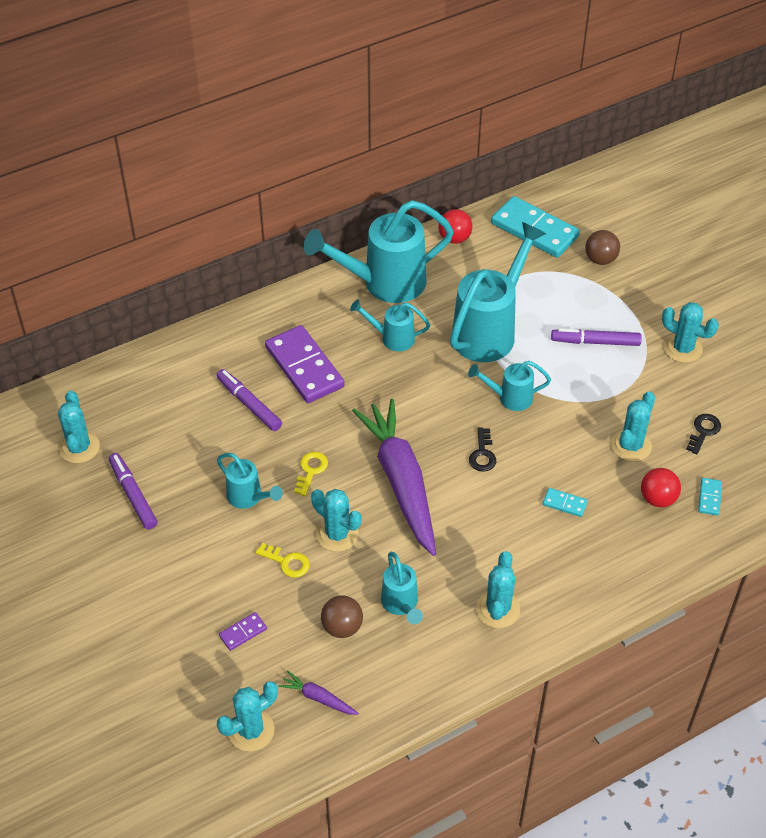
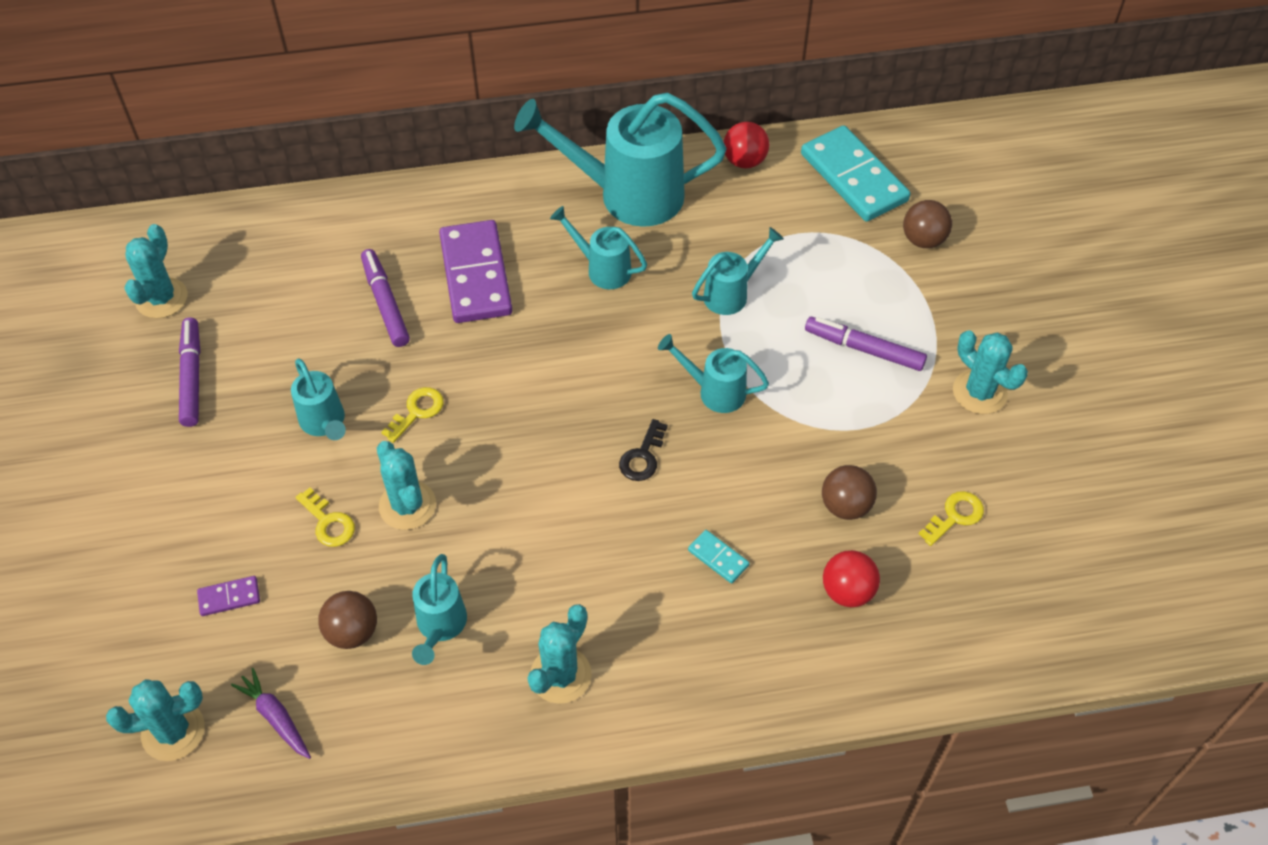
camera: 20 degrees right, 5 degrees up
(401, 482) = (521, 462): purple carrot -> none
(490, 330) = (732, 293): turquoise watering can -> turquoise watering can, size x0.51
(631, 445) = (845, 505): turquoise cactus -> brown ball
(703, 431) = (955, 516): black key -> yellow key
(709, 498) = (920, 613): turquoise domino -> none

